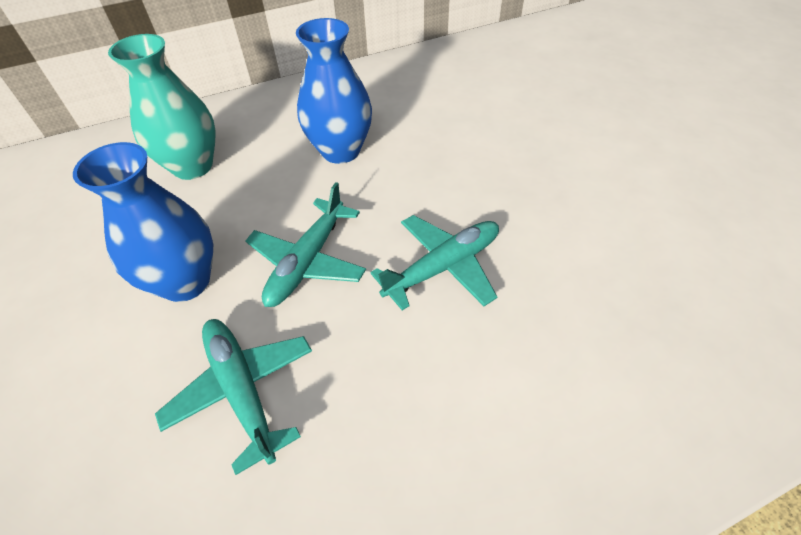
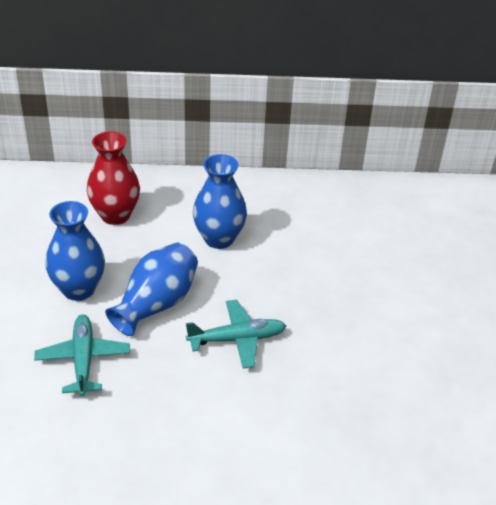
camera: 20 degrees right, 10 degrees down
(192, 166) = (115, 215): turquoise vase -> red vase
(308, 261) = (156, 304): turquoise plane -> blue vase

